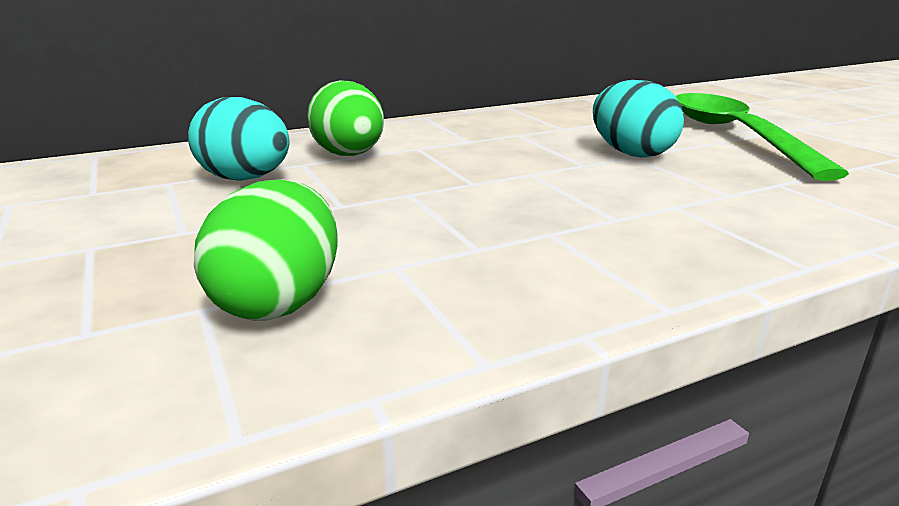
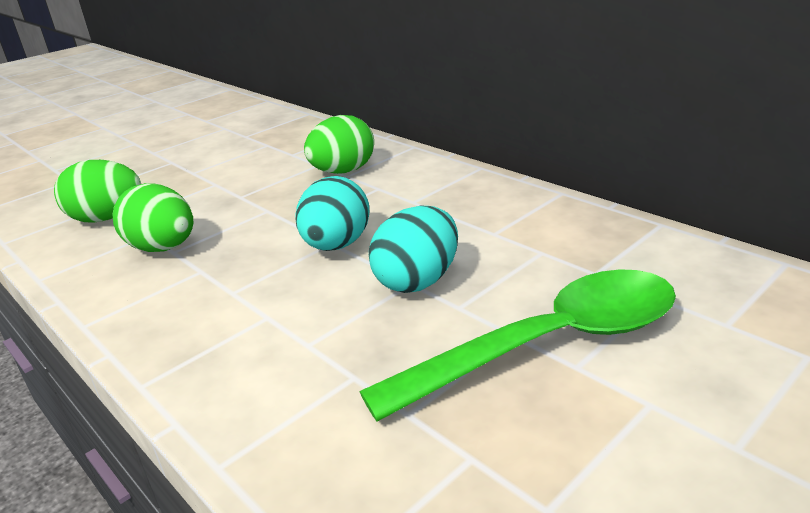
camera: 75 degrees right, 5 degrees up
(245, 179) = (278, 159): turquoise egg -> turquoise egg (336, 245)
(461, 254) = (163, 248): none -> green egg

